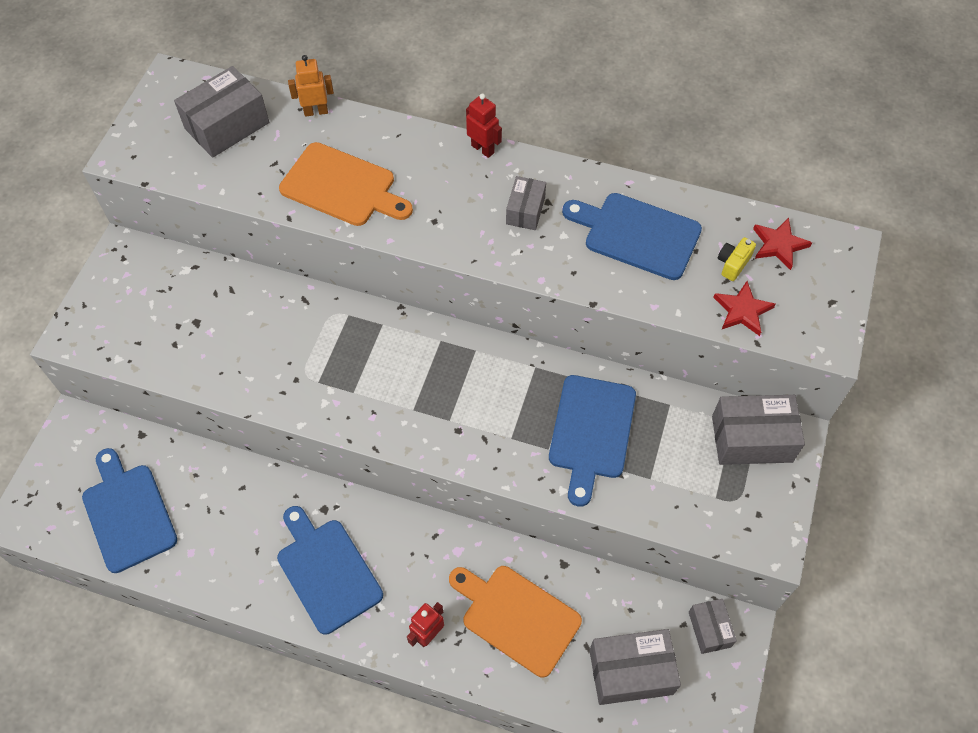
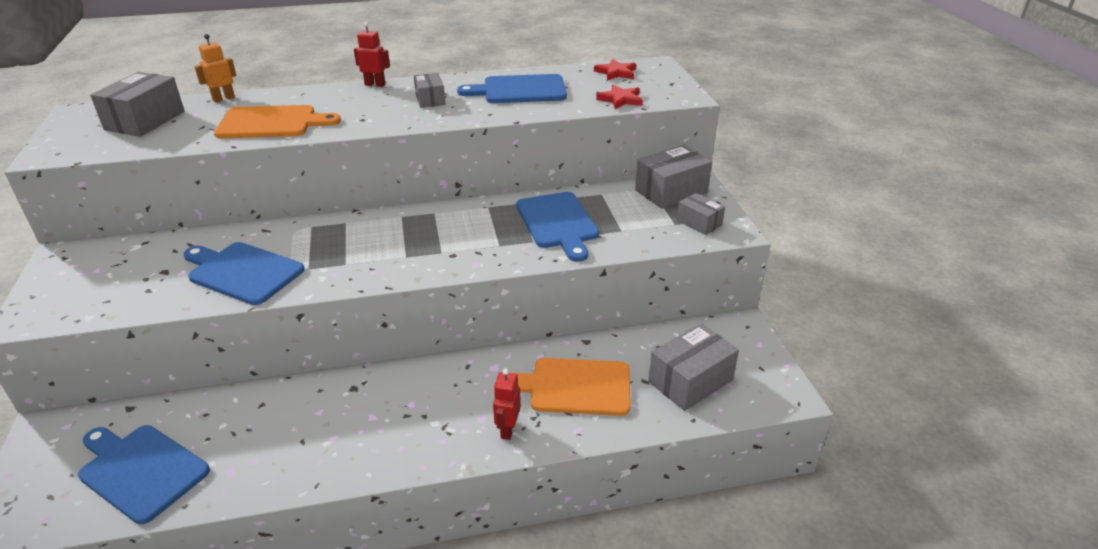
camera: 30 degrees left, 25 degrees down
(327, 571) = (383, 427): blue cutting board -> blue cutting board (243, 272)
(709, 629) = (723, 333): grey box -> grey box (699, 222)
(733, 264) = (595, 85): yellow camera -> none

